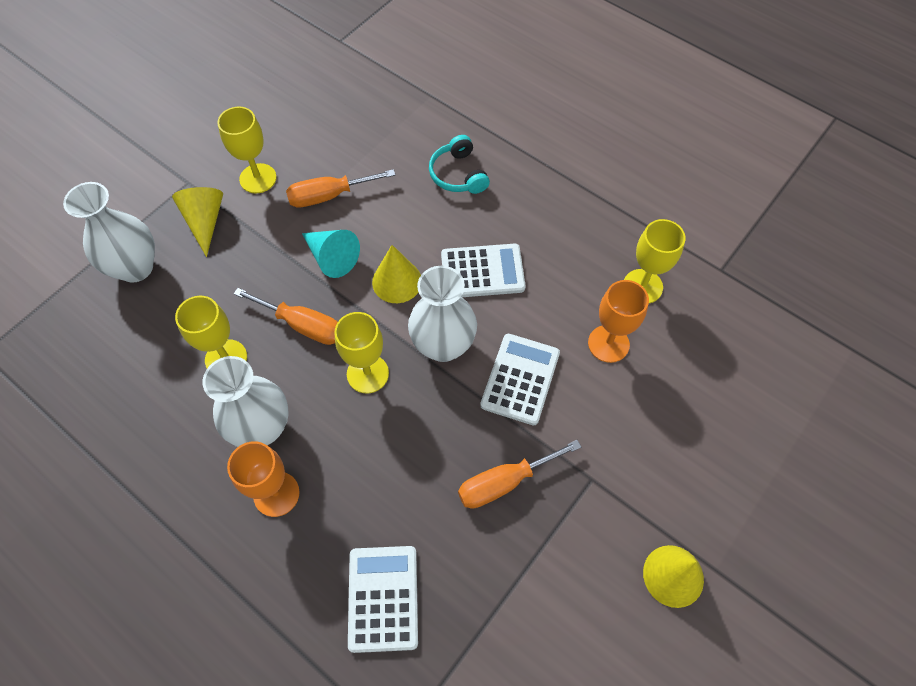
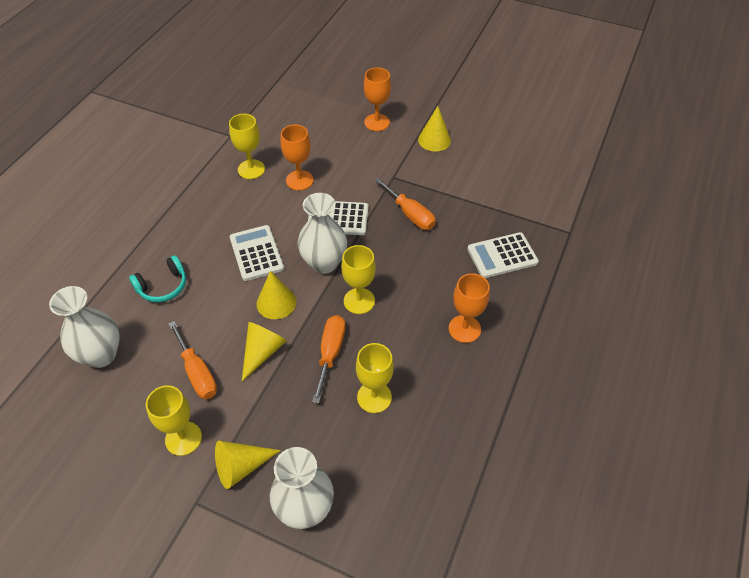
camera: 105 degrees left, 10 degrees down
(262, 428) = (422, 353): white vase -> white vase (101, 355)
(331, 257) = (262, 352): turquoise cone -> yellow cone
(731, 487) = (377, 122): none -> orange goblet

